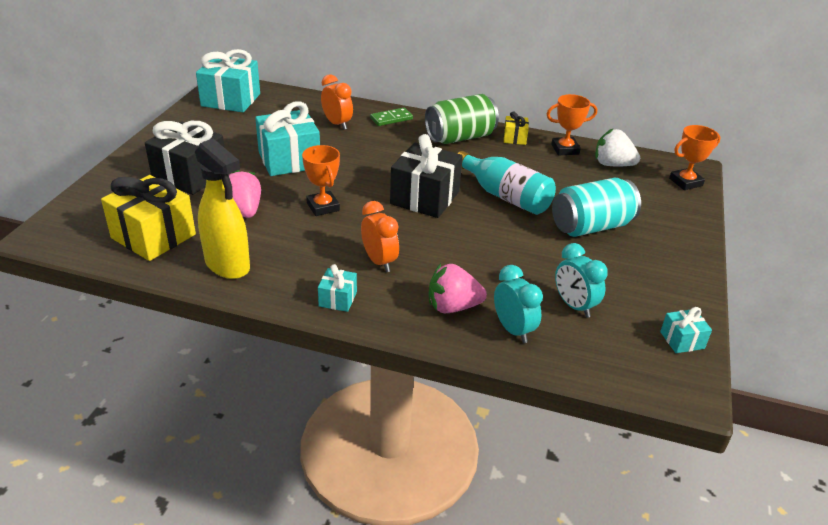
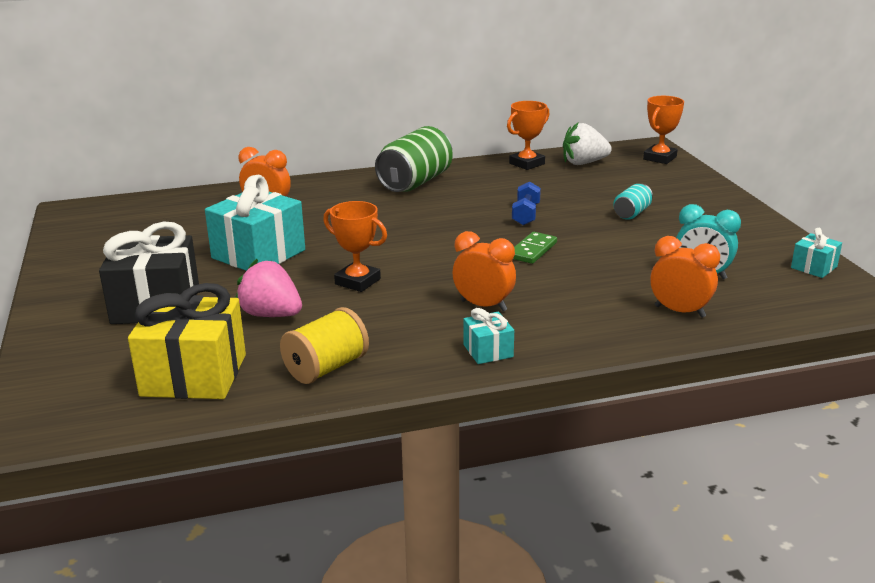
camera: 30 degrees left, 10 degrees down
(228, 265) = (326, 368): yellow spray bottle -> yellow spool
(231, 100) = (103, 222): turquoise gift -> none
(391, 119) = (321, 187): green domino -> green domino (532, 250)
(425, 198) = (452, 240): black gift -> none
(453, 307) = (604, 315): pink strawberry -> none
(505, 196) = (525, 215): turquoise bottle -> blue dumbbell
(513, 330) = (679, 311): turquoise clock -> orange clock
(514, 138) = (469, 168): yellow gift -> none
(591, 226) = (632, 213): turquoise can -> turquoise can, size x0.50

